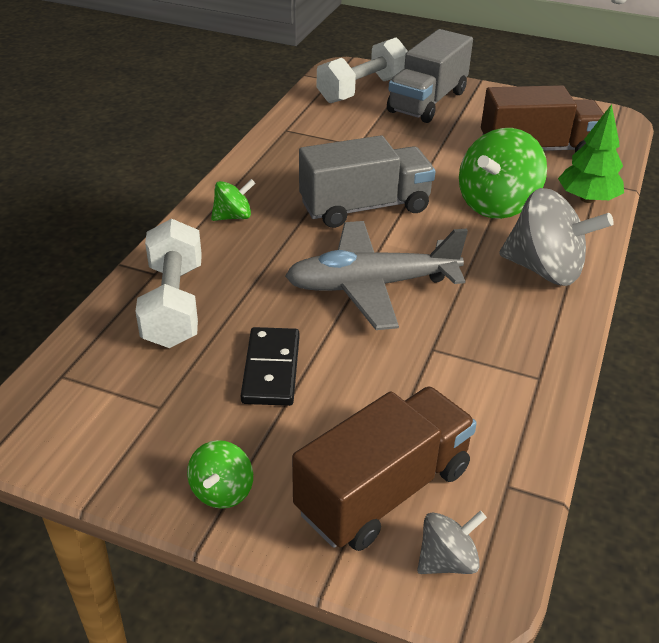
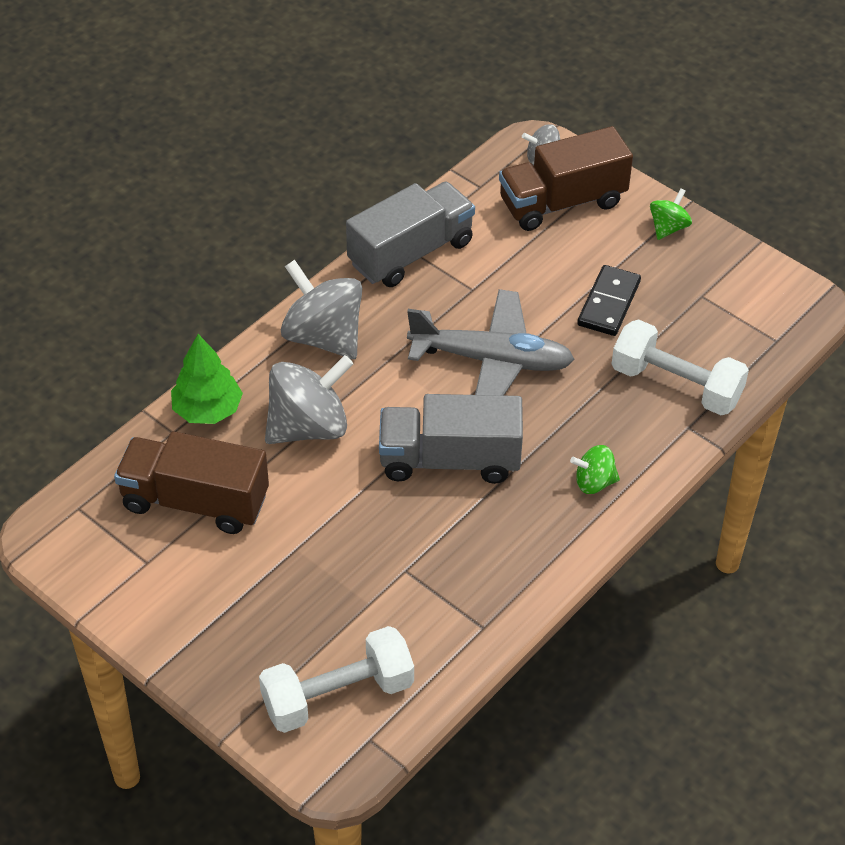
camera: 160 degrees left, 10 degrees up
(173, 305) = (676, 385): white dumbbell -> white dumbbell turned 75 degrees counterclockwise
(427, 102) = (263, 639): grey truck -> grey truck (411, 253)
(497, 205) = (308, 427): green spinning top -> grey spinning top

